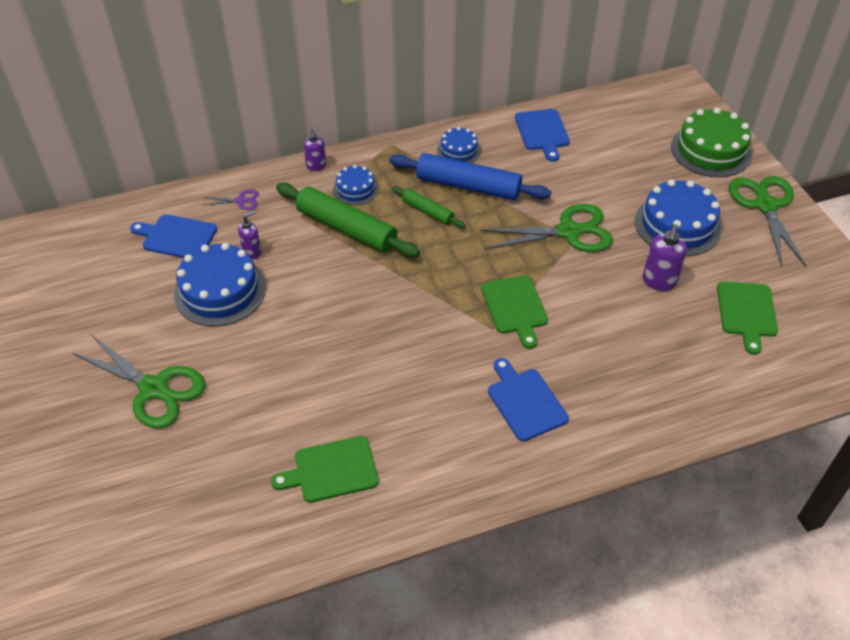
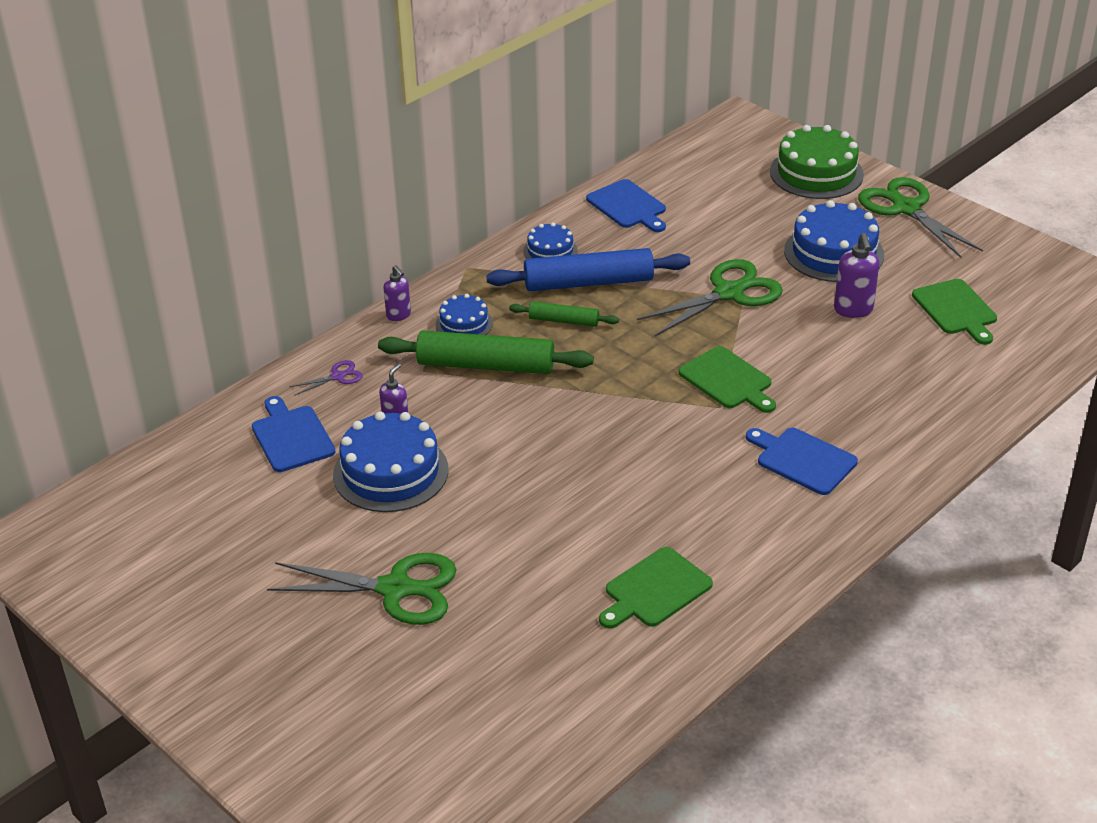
camera: 25 degrees left, 10 degrees down
(177, 237) = (291, 437): blue cutting board -> blue cutting board turned 75 degrees clockwise

